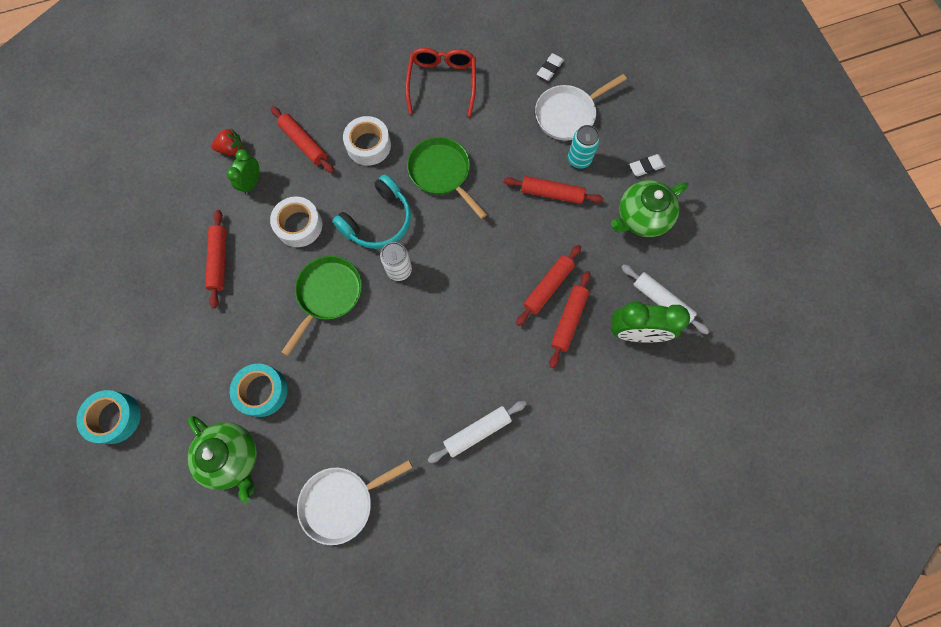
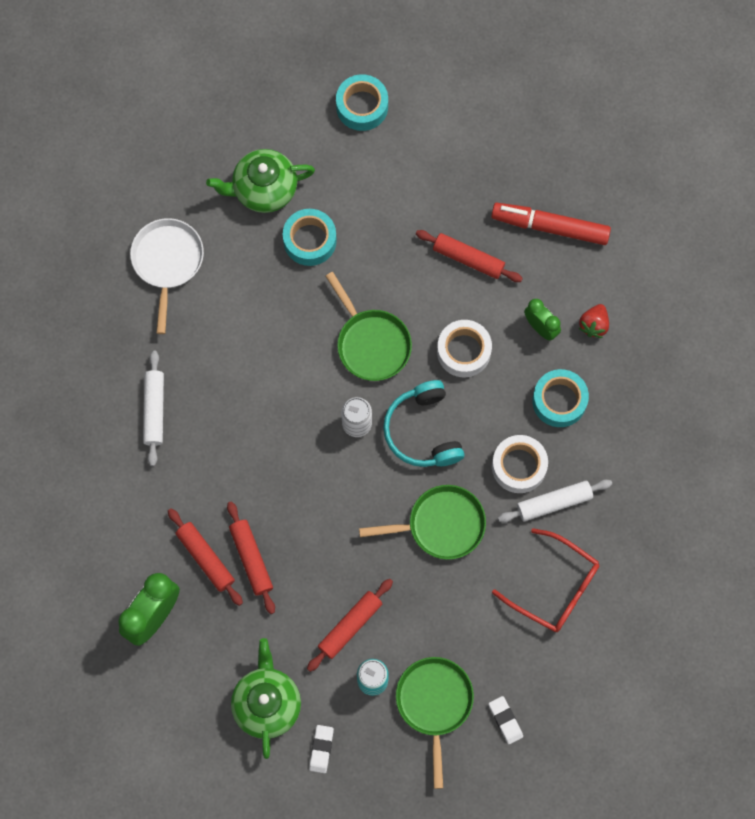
camera: 120 degrees right, 0 degrees up
(163, 216) = (550, 227): none -> red marker
(304, 143) = (559, 401): red rolling pin -> turquoise tape
(568, 114) = (434, 704): white pan -> green pan
(661, 301) = (168, 664): white rolling pin -> white rolling pin (554, 503)

